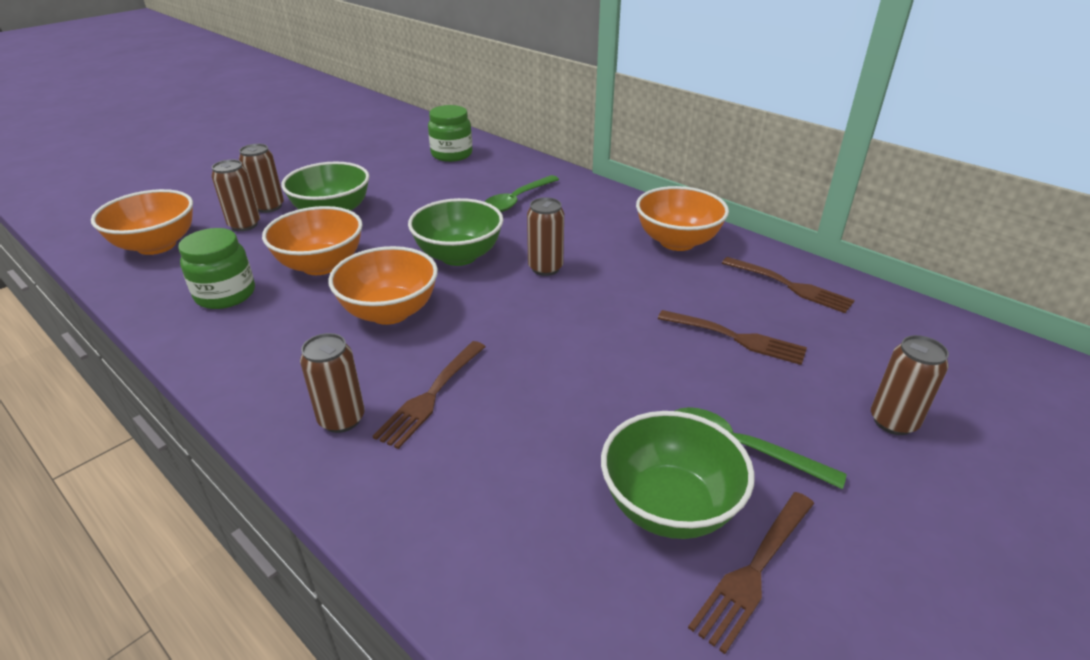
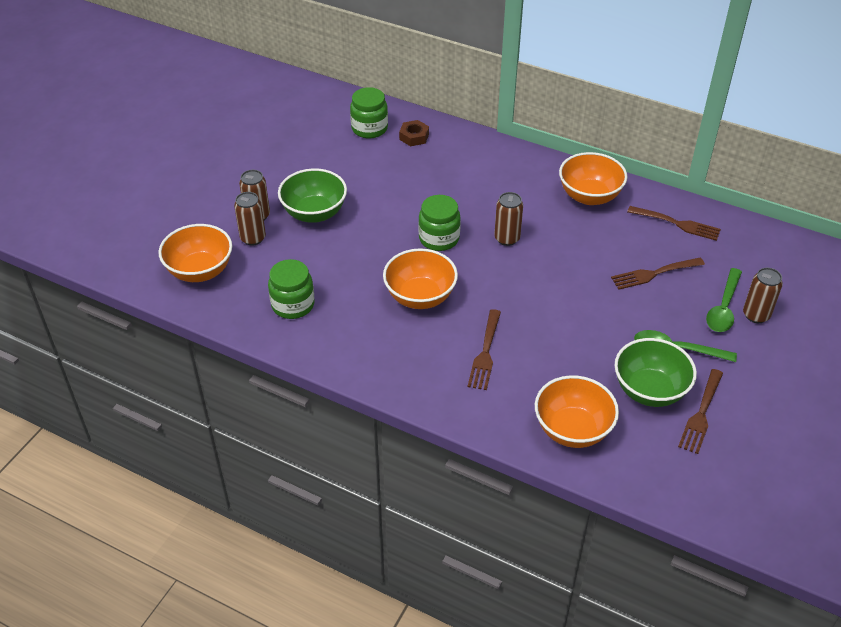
camera: 15 degrees left, 10 degrees up
(321, 265) = (343, 266): orange bowl -> orange bowl (572, 430)
(342, 419) = (441, 379): brown can -> none
(459, 256) = (439, 239): green bowl -> green jar
(495, 166) = (414, 137): none -> brown nut
(517, 200) = (452, 174): green spoon -> green spoon (723, 308)
(736, 338) = (654, 274): brown fork -> brown fork turned 150 degrees clockwise

